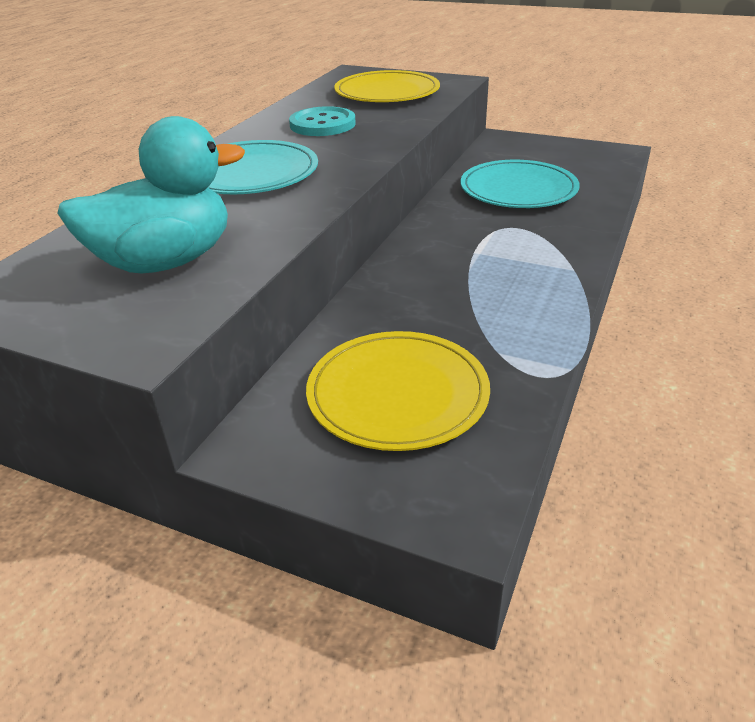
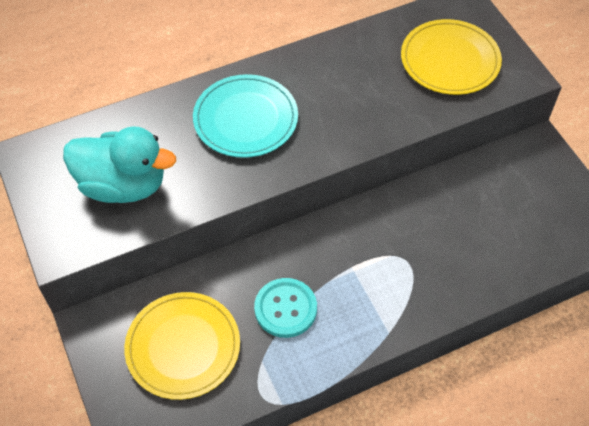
camera: 40 degrees right, 20 degrees up
(322, 124) = (352, 81): turquoise button -> turquoise button (285, 309)
(518, 189) = (465, 222): turquoise plate -> none

